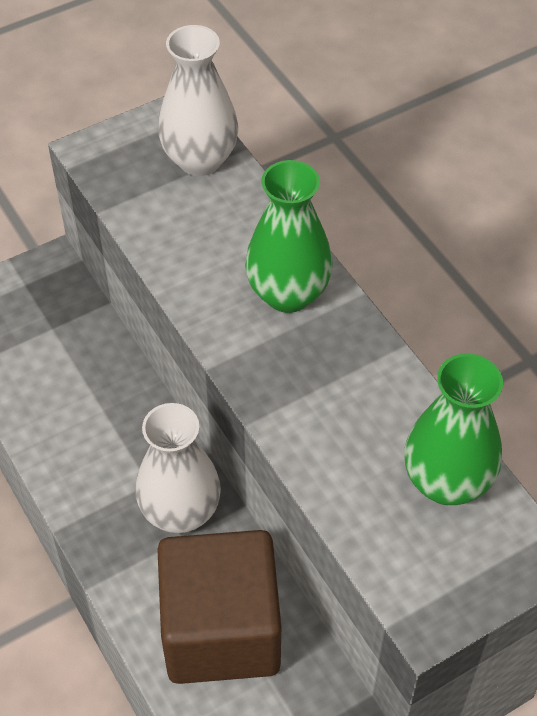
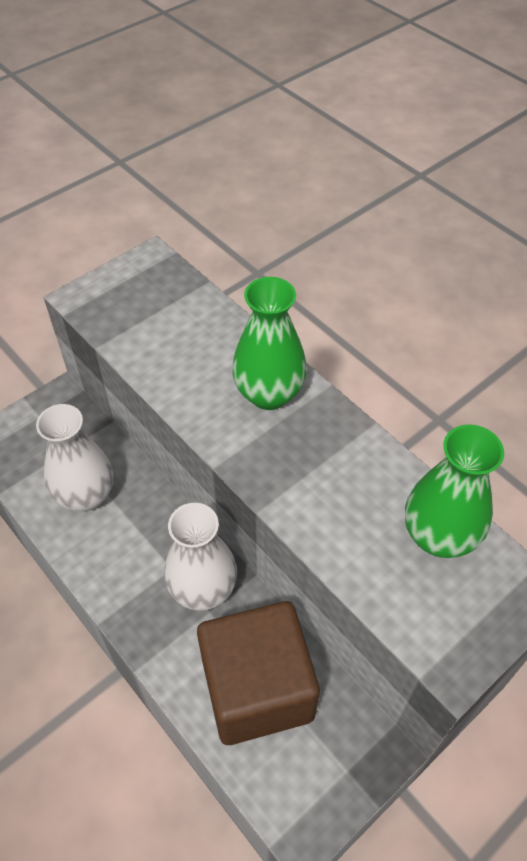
camera: 10 degrees left, 0 degrees up
(200, 160) = (173, 294): white vase -> white vase (86, 495)

